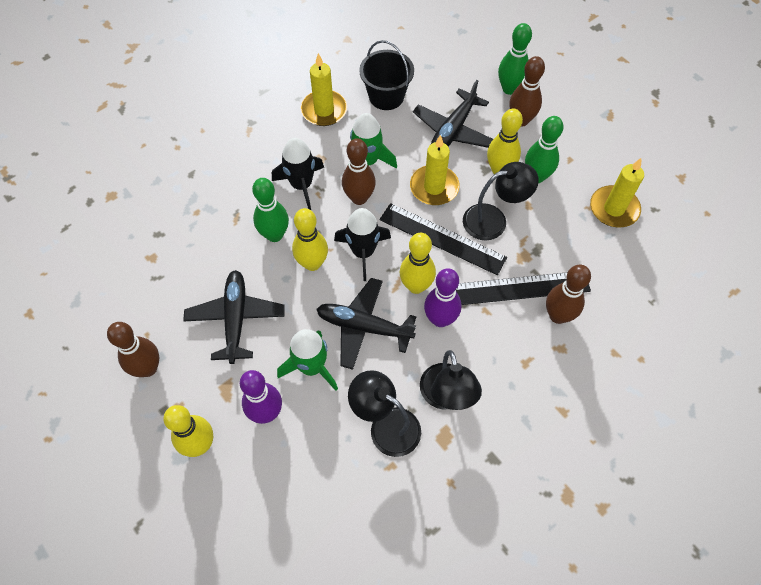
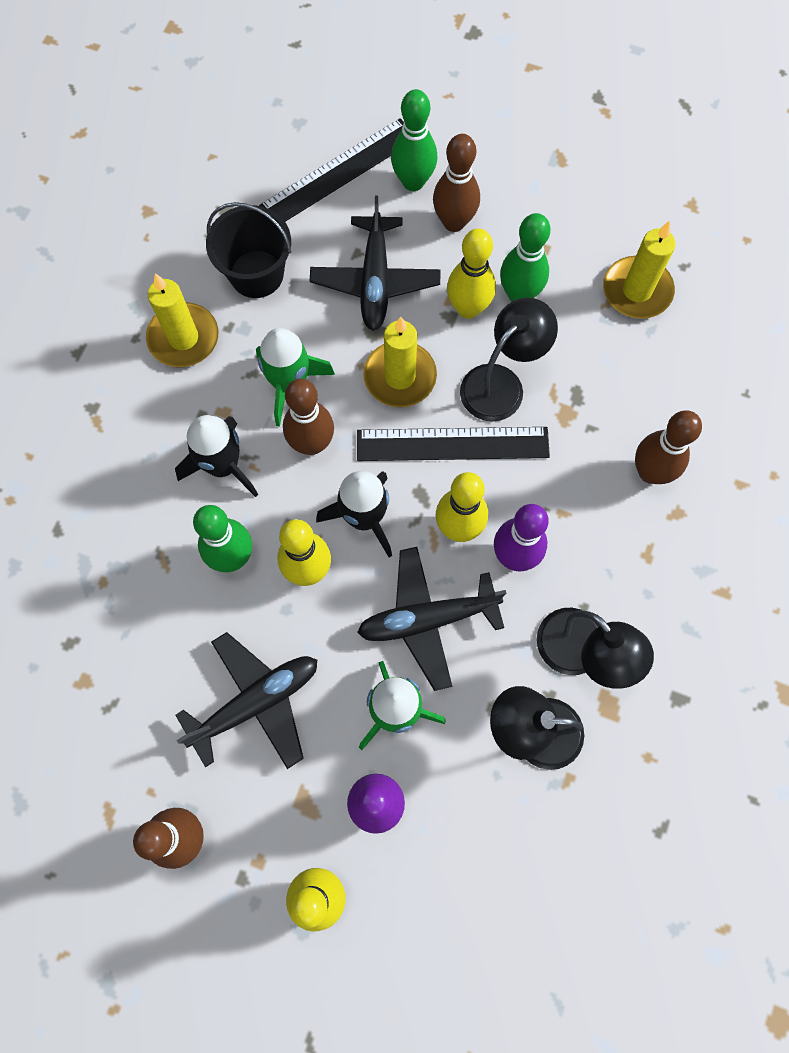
camera: 30 degrees left, 10 degrees up
(236, 319) = (256, 702): black plane -> black plane turned 90 degrees clockwise
(520, 288) = (586, 459): black ruler -> black ruler (339, 172)

